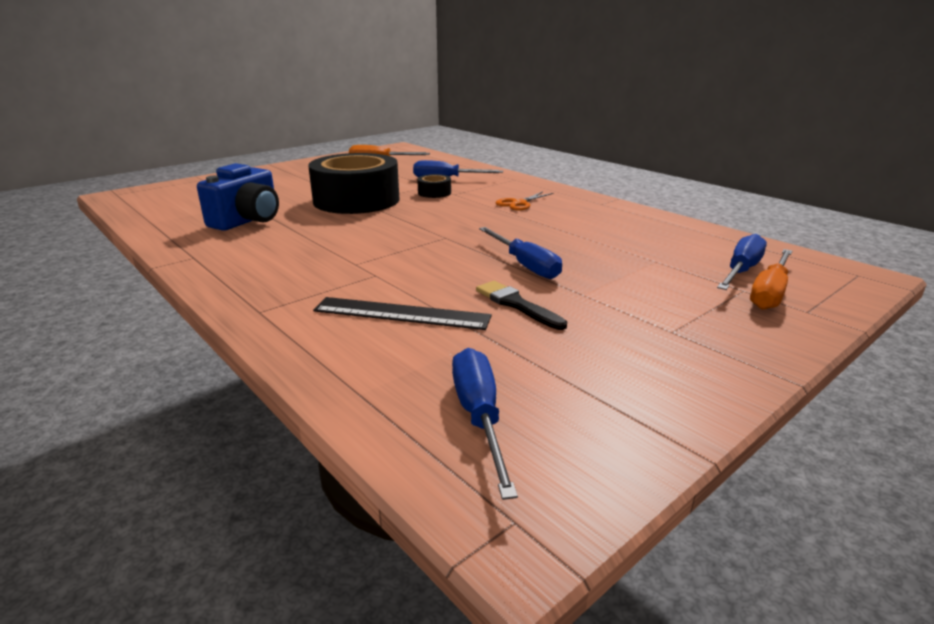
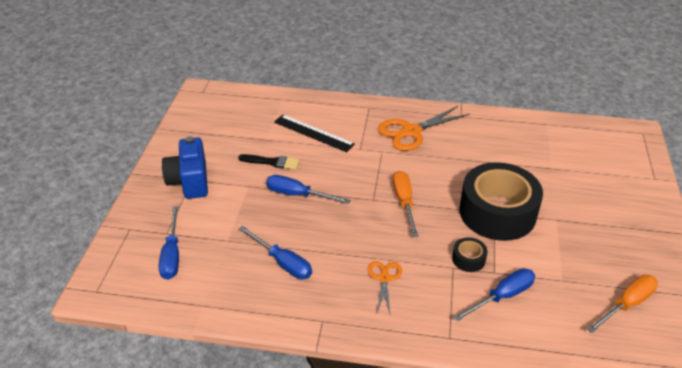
camera: 140 degrees right, 15 degrees up
(248, 221) = (505, 152): blue camera -> blue camera (190, 181)
(282, 265) = (411, 132): none -> orange scissors
(401, 313) = (313, 133): black ruler -> black ruler turned 60 degrees clockwise
(479, 417) = (236, 109): blue screwdriver -> blue screwdriver (283, 262)
(770, 293) = (151, 237): orange screwdriver -> orange screwdriver (404, 202)

